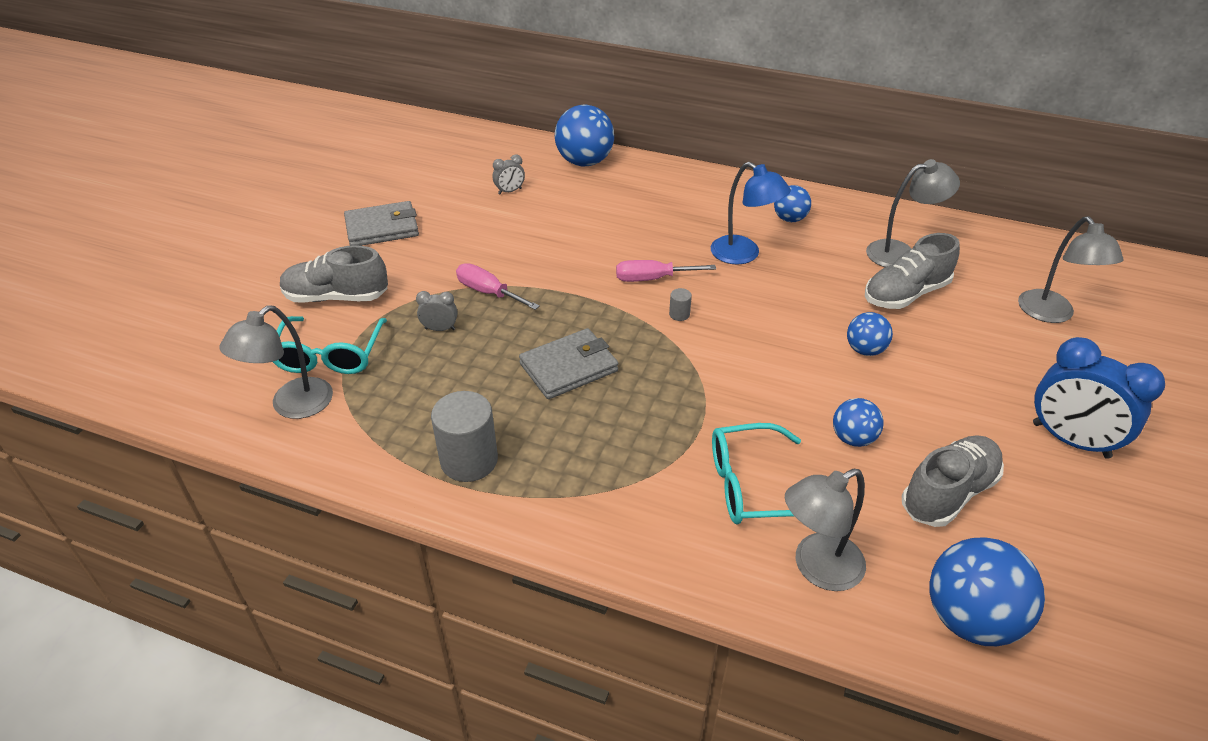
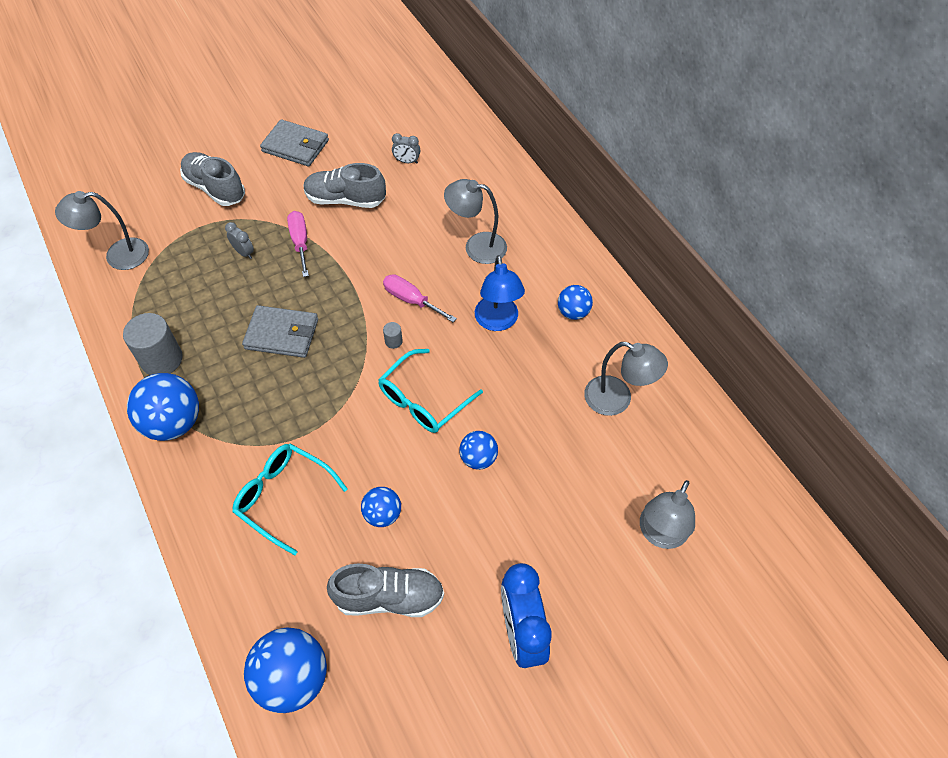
camera: 40 degrees right, 15 degrees up
(330, 356) = (169, 232): turquoise glasses -> turquoise glasses (423, 400)
(584, 162) = (488, 164): blue ball -> blue ball (173, 423)
(817, 568) = (253, 576): grey lamp -> grey lamp (476, 246)
(905, 294) = (570, 436): grey shoe -> grey shoe (345, 199)

